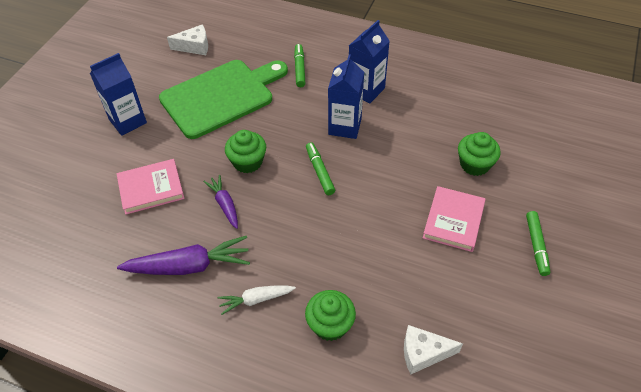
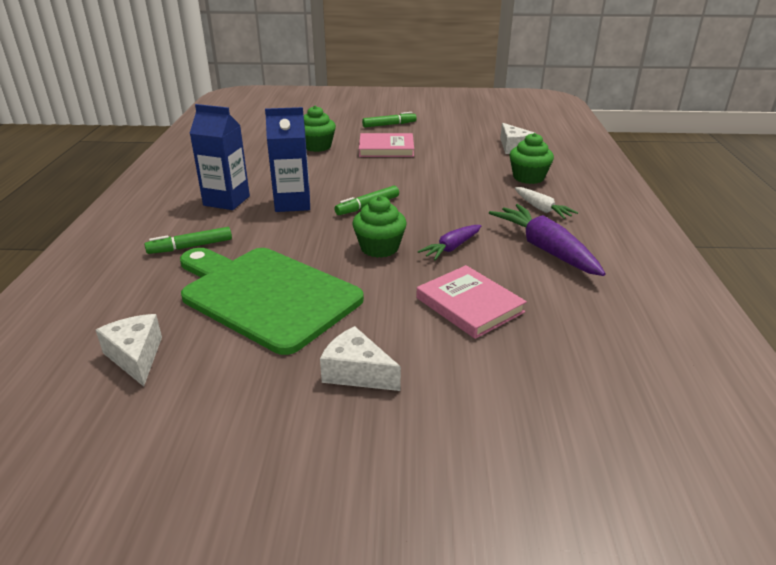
camera: 110 degrees left, 20 degrees down
(128, 121) = (356, 372): blue carton -> white cheese

